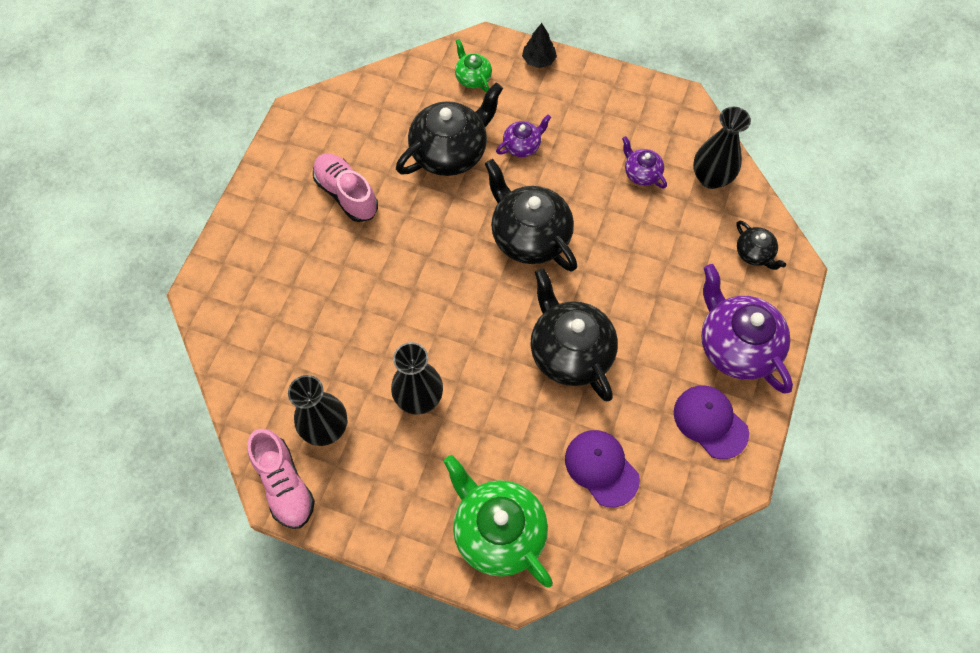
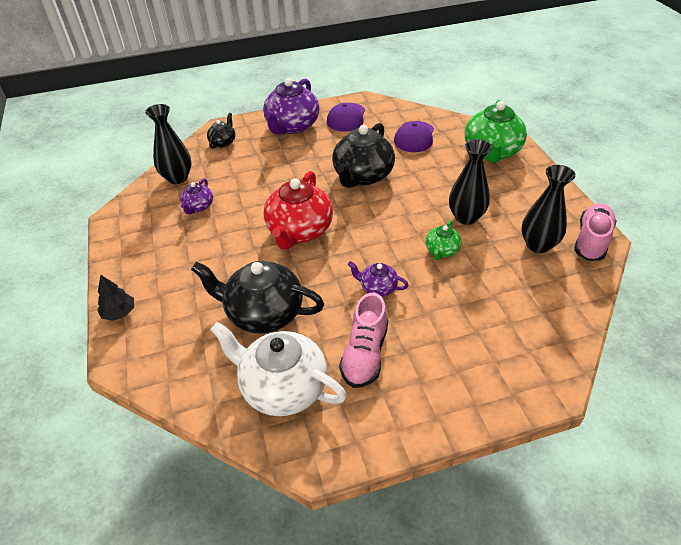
camera: 125 degrees left, 20 degrees down
(368, 126) = (282, 387): none -> white teapot
(472, 77) = (169, 345): green teapot -> green teapot (441, 251)
(522, 145) = (221, 275): purple teapot -> purple teapot (377, 288)
(529, 236) = (299, 231): black teapot -> red teapot

